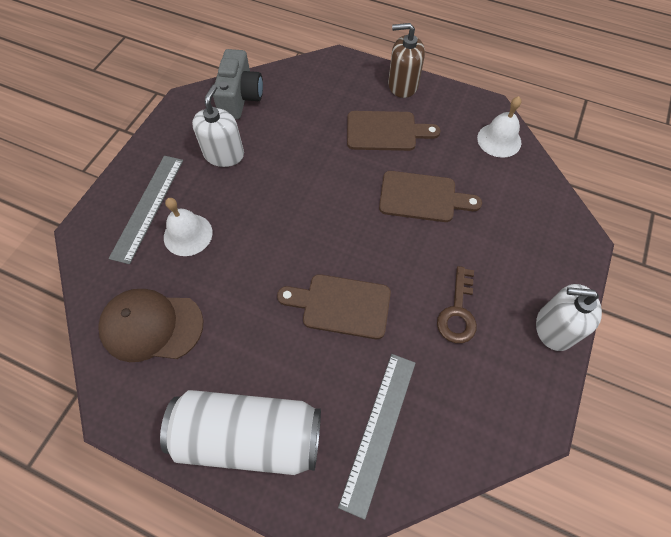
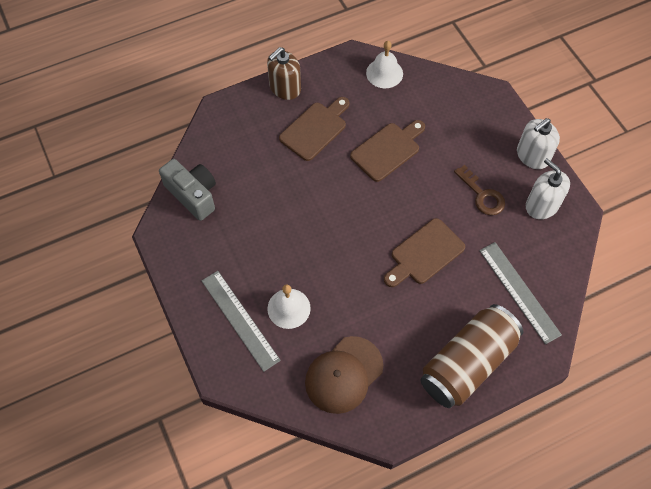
camera: 50 degrees left, 0 degrees up
(224, 154) = (238, 241): white soap dispenser -> white soap dispenser (541, 205)
(249, 435) = (467, 363): white can -> brown can

